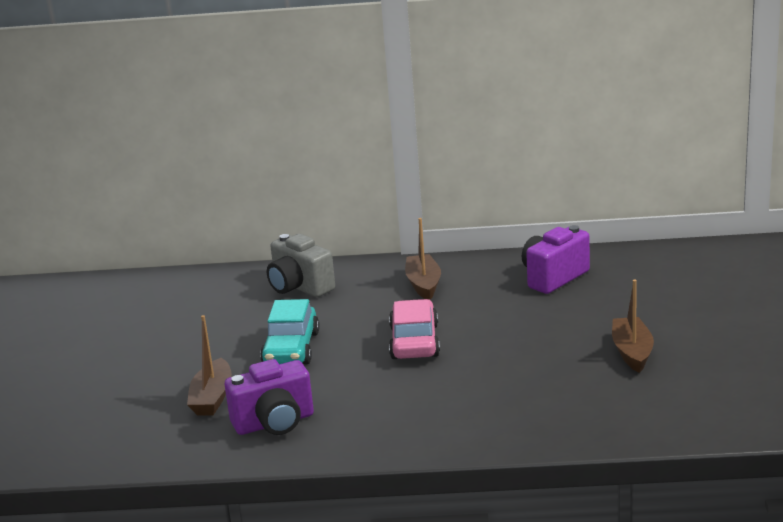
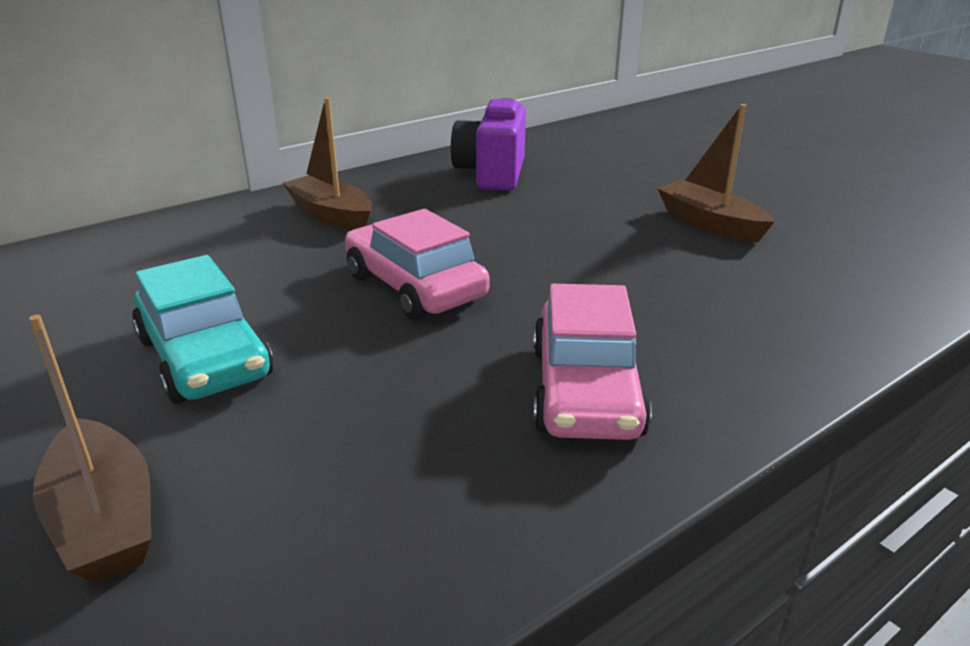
camera: 40 degrees left, 5 degrees up
(274, 423) = (320, 521): purple camera -> none
(299, 287) = (124, 262): grey camera -> none
(424, 415) = (586, 391): none -> pink car

